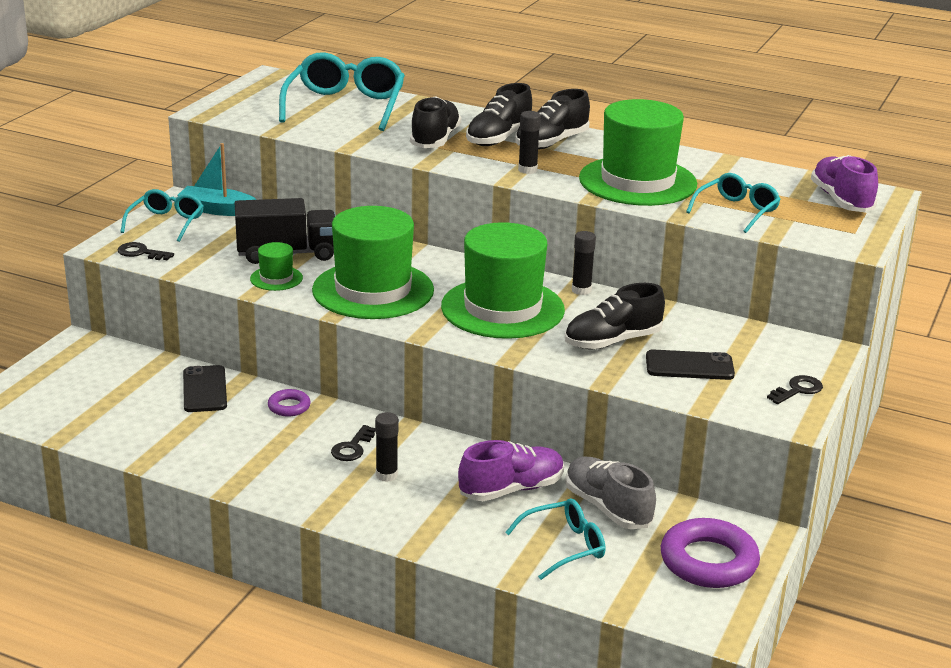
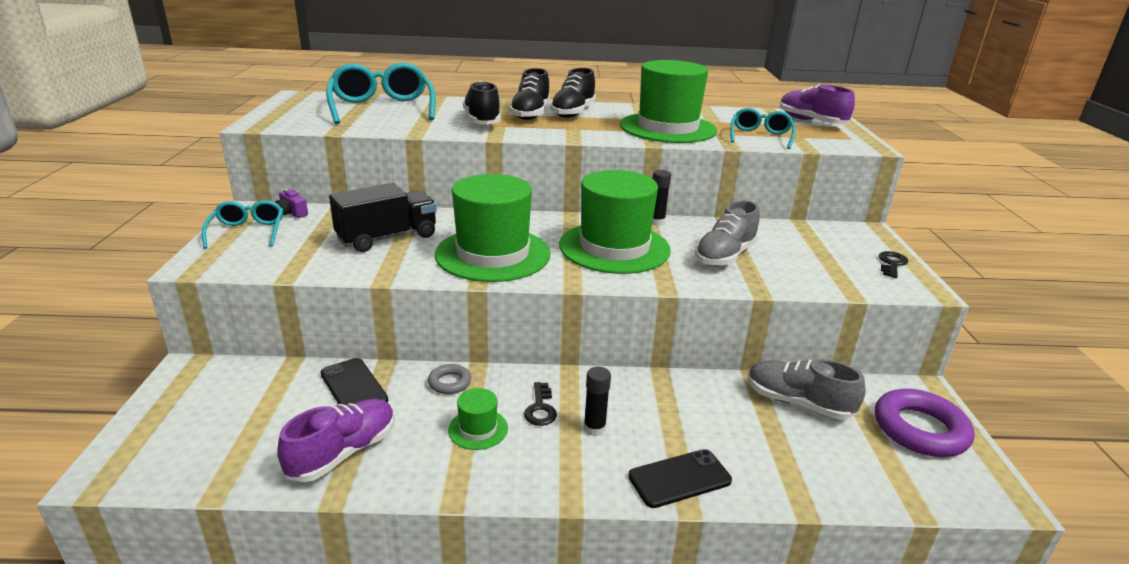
camera: 25 degrees left, 0 degrees up
(141, 253) = (237, 263): black key -> none
(217, 210) = (292, 213): turquoise boat -> purple camera
(276, 278) = (395, 261): green hat -> green hat (478, 429)
(289, 407) = (449, 382): purple ring -> grey ring
(511, 489) = (710, 409): purple shoe -> purple shoe (343, 453)
(527, 170) = (579, 131): black glue stick -> none
(563, 546) = (806, 454): turquoise glasses -> none
(612, 341) = (725, 256): black shoe -> grey shoe
(689, 366) = (800, 263): black phone -> black phone (679, 478)

